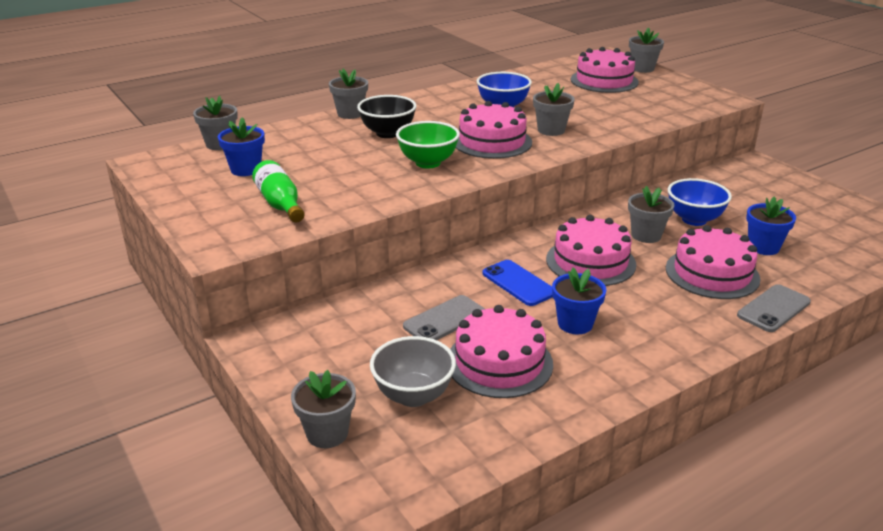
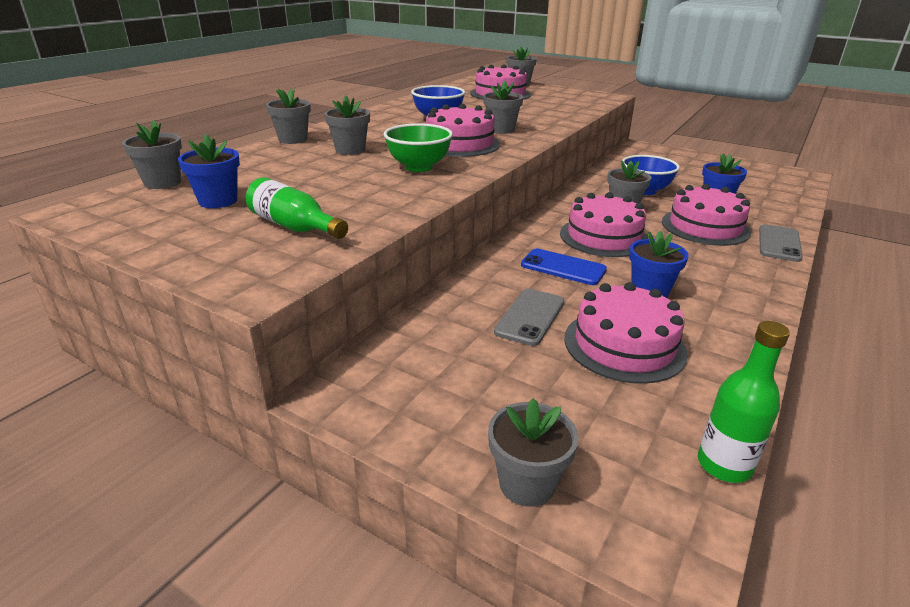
camera: 25 degrees left, 0 degrees up
(387, 133) = (350, 150): black bowl -> grey flower pot
(413, 395) = (577, 405): grey bowl -> none
(477, 467) = (724, 465): none -> green bottle

